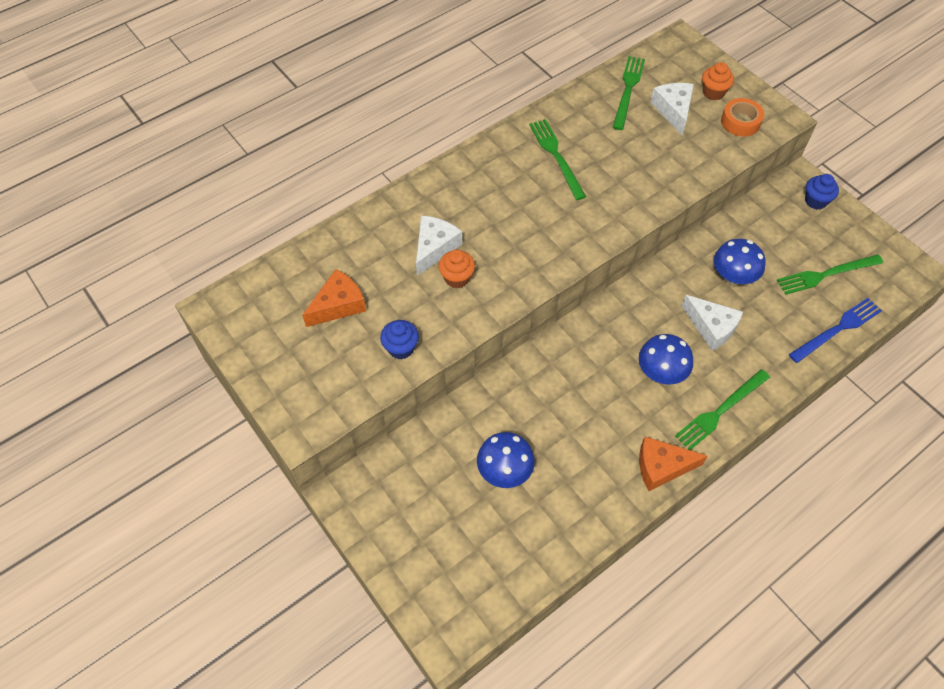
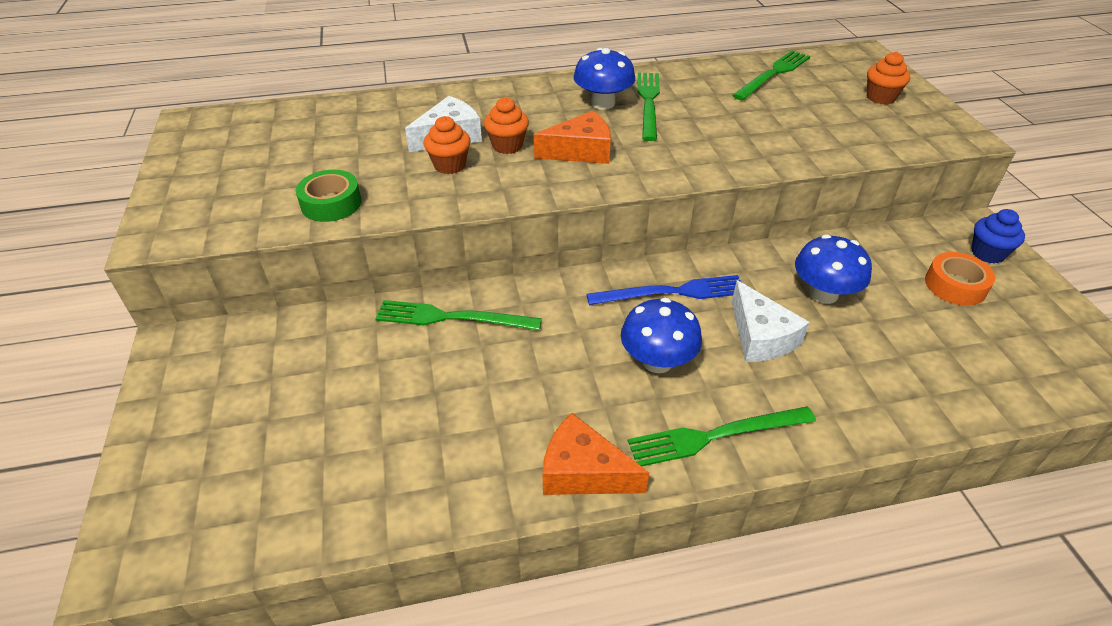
camera: 25 degrees right, 15 degrees down
(338, 305) = (306, 151): orange cheese -> orange cheese (580, 151)
(401, 348) = (331, 203): blue cupcake -> green tape
(484, 242) = (507, 146): none -> orange cupcake
(504, 470) = (373, 393): blue mushroom -> blue mushroom (603, 103)
(673, 110) = (818, 100): white cheese -> none
(740, 122) = (903, 127): orange tape -> orange tape (955, 285)
(826, 274) = (968, 333): green fork -> green fork (452, 318)
(837, 329) = (958, 401): blue fork -> blue fork (672, 292)

